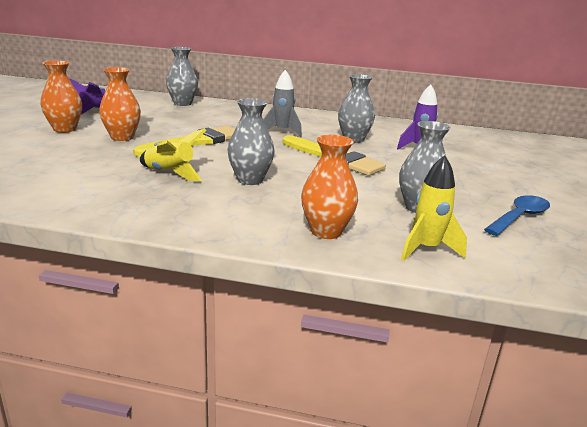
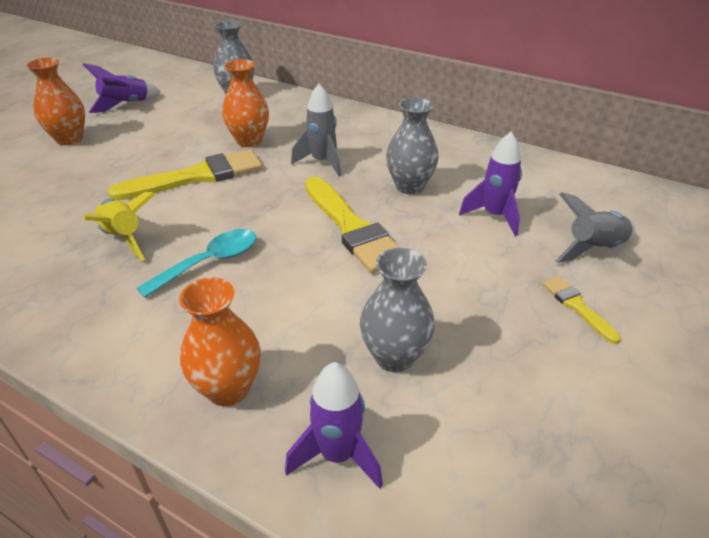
camera: 20 degrees right, 15 degrees up
(122, 137) = (120, 159): orange vase -> orange vase (249, 141)
(250, 180) = (209, 262): grey vase -> turquoise spoon
(426, 249) = (337, 455): yellow rocket -> purple rocket
(490, 157) = (593, 249): none -> grey rocket
(503, 179) = (577, 306): none -> yellow brush
(519, 217) = (537, 405): blue spoon -> none

